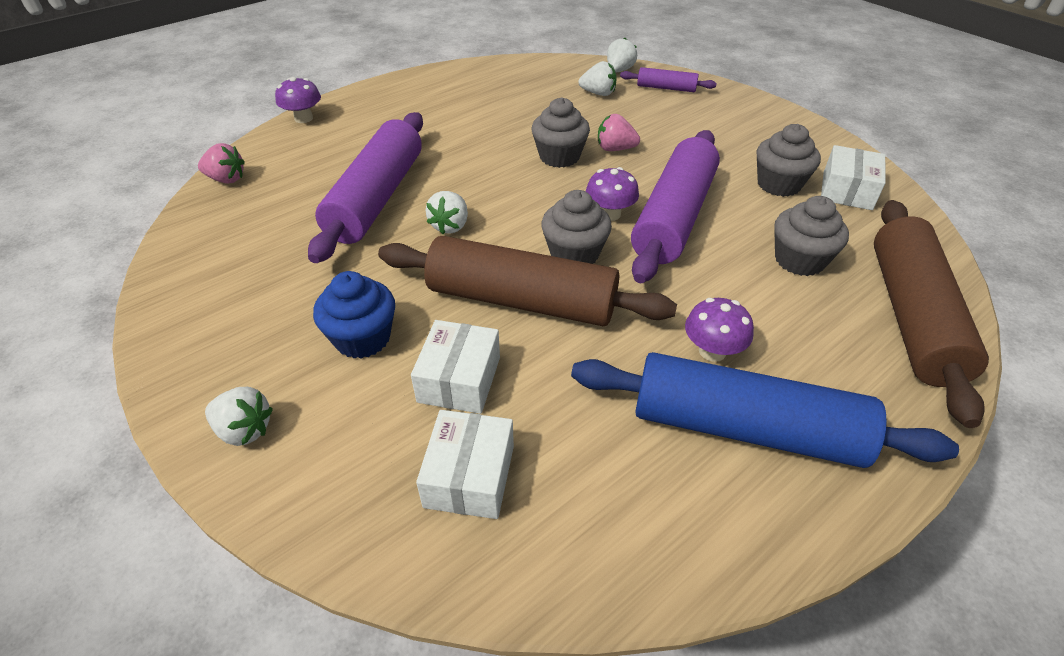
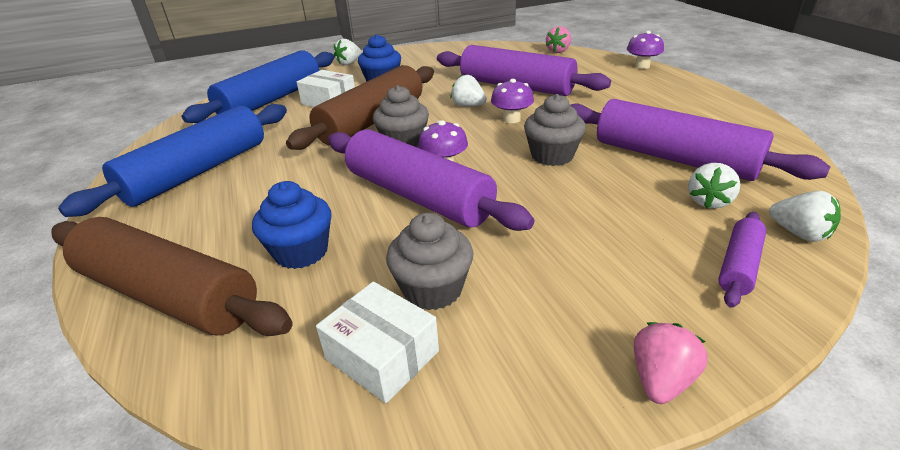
camera: 110 degrees right, 10 degrees down
(469, 476) = (271, 100): white box -> blue rolling pin
(538, 104) = (673, 158): none -> purple rolling pin
(615, 149) = (558, 188): pink strawberry -> pink strawberry (660, 380)
(712, 351) = (261, 176): purple mushroom -> purple mushroom (511, 119)
(799, 260) = (301, 252): grey cupcake -> blue cupcake

